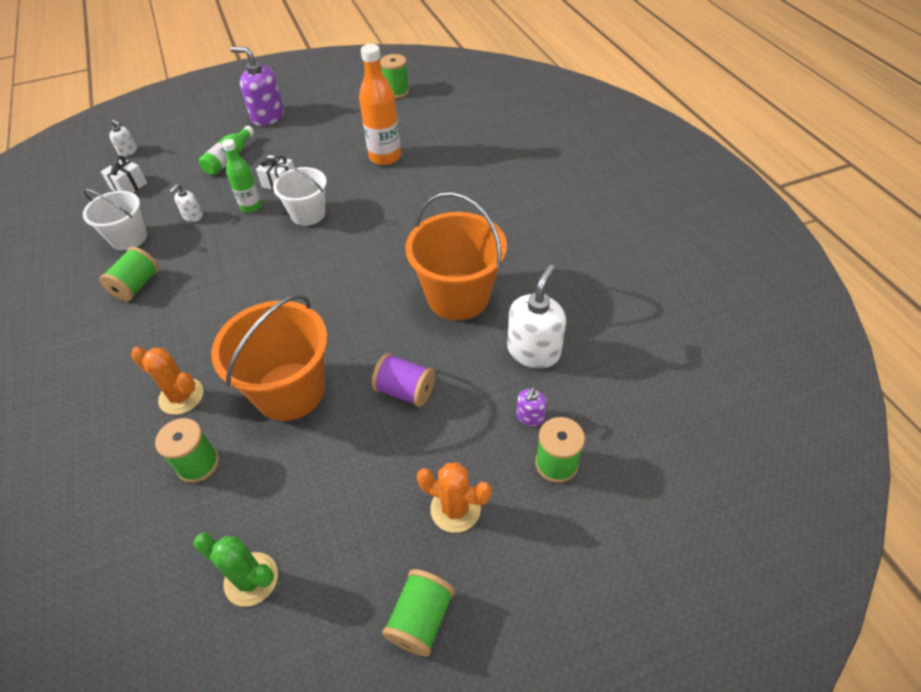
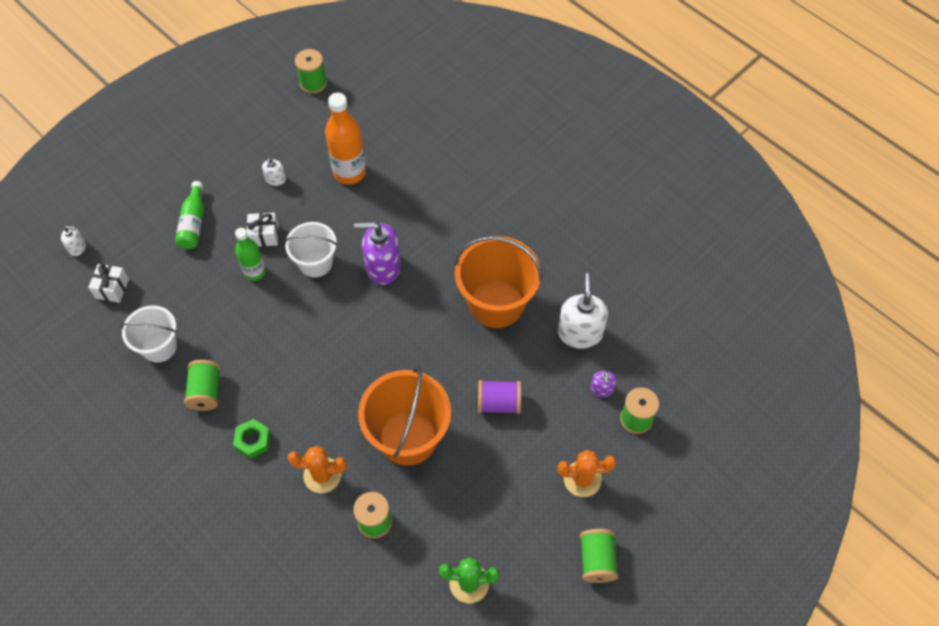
camera: 25 degrees left, 10 degrees up
(143, 341) = (253, 441): none -> green nut
(193, 216) = (205, 302): white soap dispenser -> white soap dispenser (275, 179)
(267, 116) = (197, 156): purple soap dispenser -> purple soap dispenser (383, 267)

